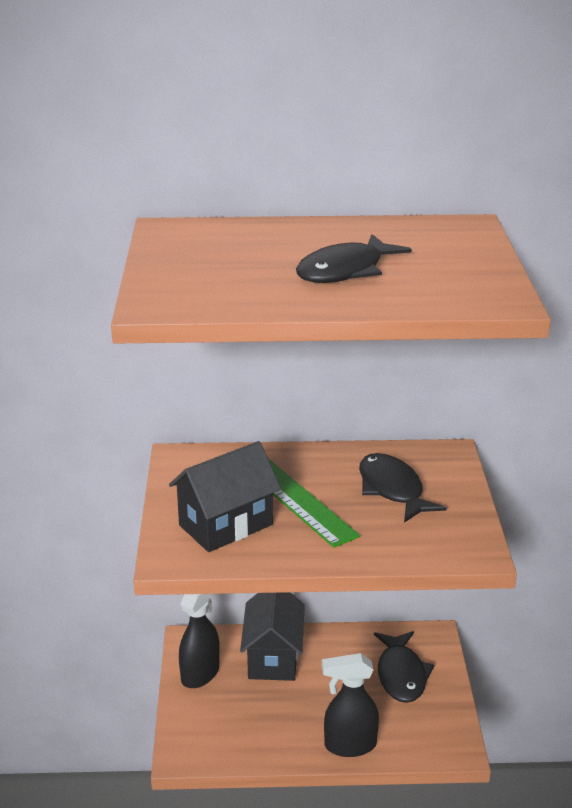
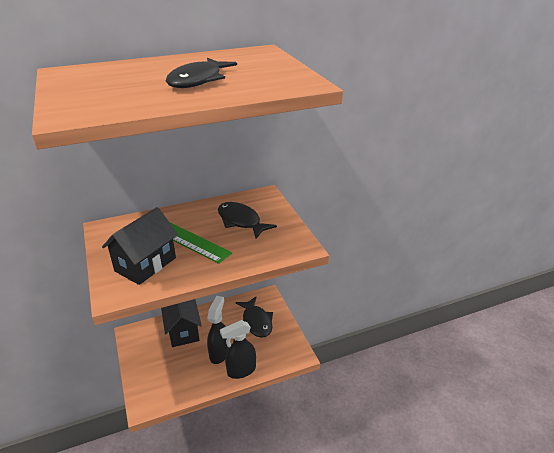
camera: 20 degrees left, 5 degrees up
(200, 673) = (143, 351): black spray bottle -> black spray bottle (219, 353)

